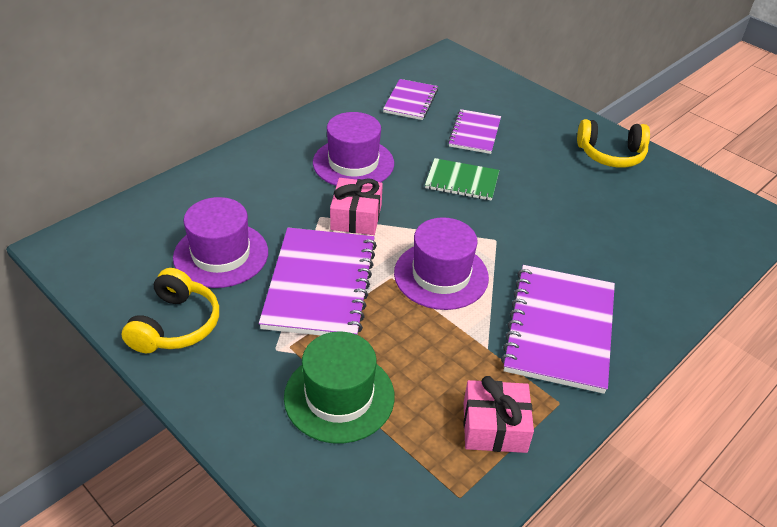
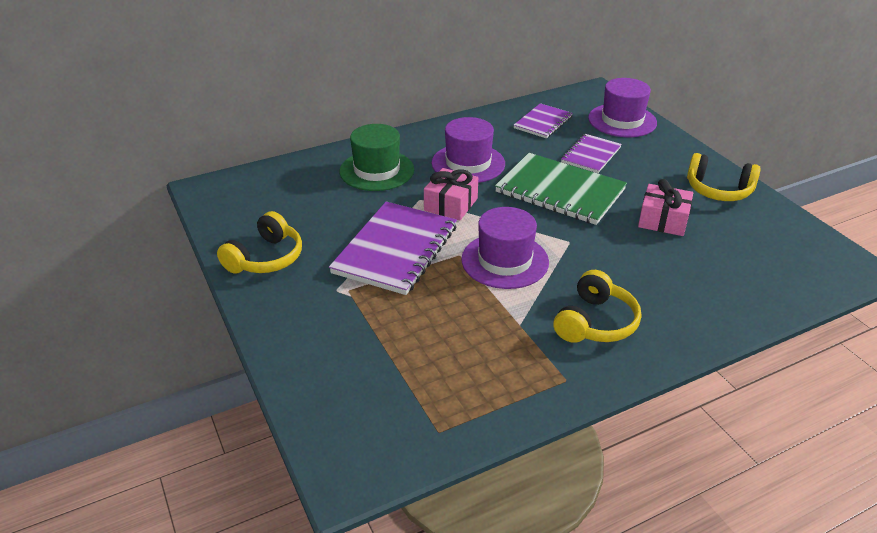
camera: 20 degrees right, 5 degrees down
(221, 254) = (325, 214): purple hat -> purple hat (622, 120)
(339, 396) = (372, 335): green hat -> green hat (377, 170)
(462, 181) = (560, 191): green notebook -> green notebook, size x1.74
(494, 427) = (496, 386): pink gift -> pink gift (663, 220)
(559, 329) = (595, 322): purple notebook -> yellow headphones

